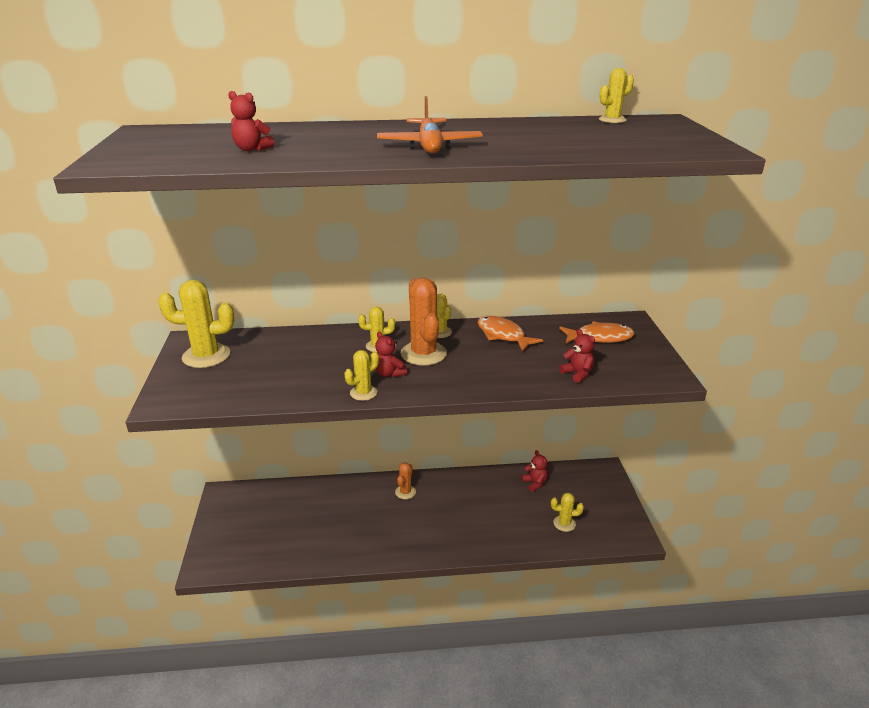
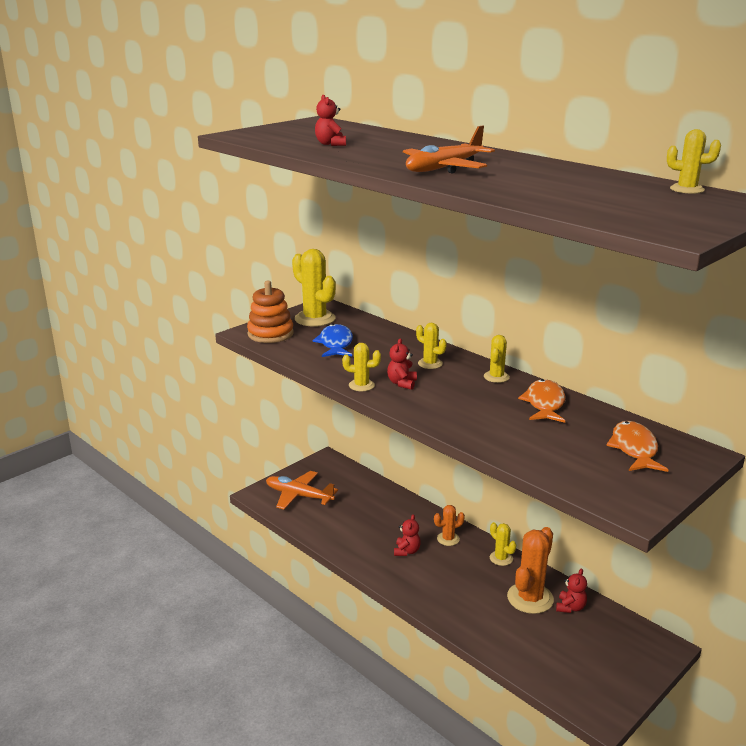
camera: 50 degrees right, 5 degrees down
(190, 391) = (270, 334): none -> orange stacking toy
(244, 541) = (299, 496): none -> orange plane
(271, 369) = (335, 344): none -> blue fish
(423, 353) = (452, 384): orange cactus -> orange cactus (530, 598)
(564, 523) = (546, 653): yellow cactus -> yellow cactus (501, 558)
(577, 374) = (547, 460): red teddy bear -> red teddy bear (407, 551)
(600, 337) = (634, 449): orange fish -> orange fish turned 135 degrees counterclockwise

